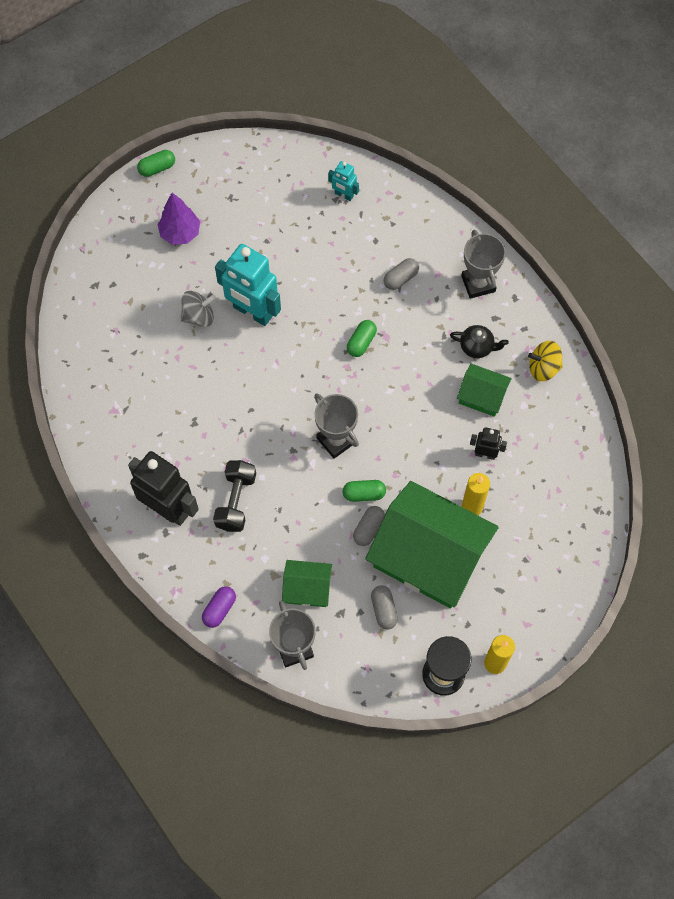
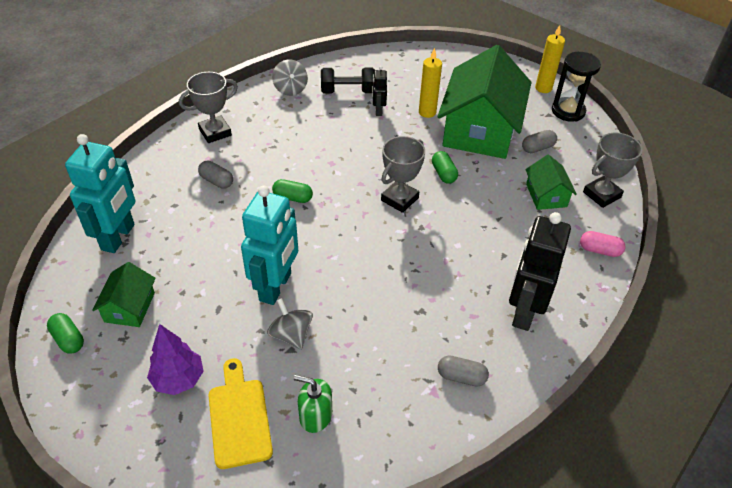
camera: 105 degrees left, 20 degrees down
(119, 321) = (315, 416): none -> green soap dispenser
(134, 270) = (239, 418): none -> yellow cutting board
(157, 168) = (76, 430): green capsule -> green capsule (68, 339)
(219, 609) = (599, 250): purple capsule -> pink capsule
(236, 501) = (491, 259): black dumbbell -> black dumbbell (348, 91)
(344, 195) = (118, 237): turquoise robot -> turquoise robot, size x2.06
(368, 529) = (474, 166): grey capsule -> grey capsule (461, 377)
(477, 347) = (280, 126): black teapot -> none
(482, 396) = (326, 118): green house -> green house (129, 307)
(543, 368) = (290, 89): yellow spinning top -> grey spinning top

